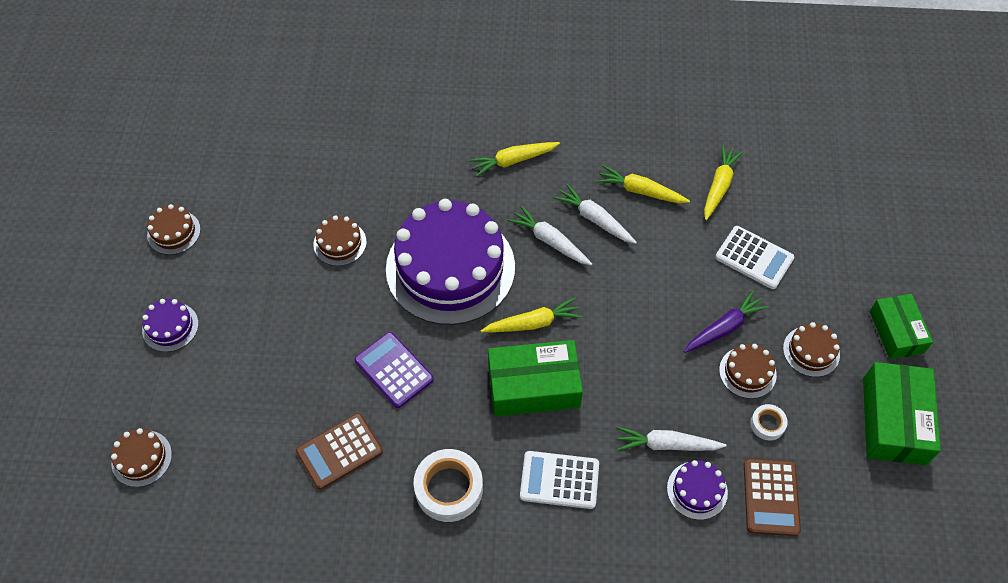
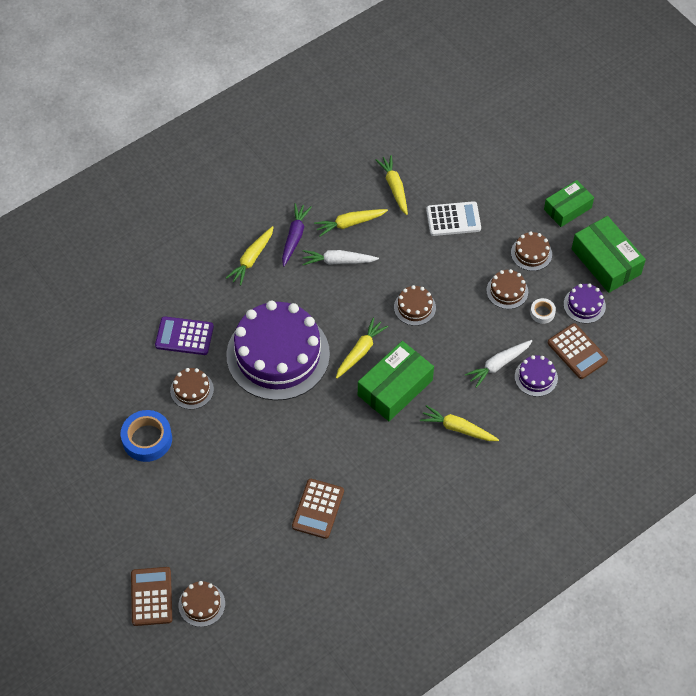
camera: 40 degrees left, 0 degrees up
(108, 412) = (151, 596): none -> brown calculator
(170, 327) = (135, 520): purple cake -> purple cake (584, 305)
(174, 232) = (72, 462): brown cake -> brown cake (414, 307)
(256, 259) = (147, 439): none -> blue tape
(394, 370) = (304, 440): purple calculator -> purple calculator (184, 336)
(449, 488) = (401, 480): white tape -> none
(550, 241) = (323, 294): white carrot -> none
(559, 480) = (458, 428): white calculator -> yellow carrot
(724, 328) = (472, 274): purple carrot -> purple carrot (294, 237)
(896, 332) = (567, 208): green box -> green box turned 75 degrees counterclockwise

